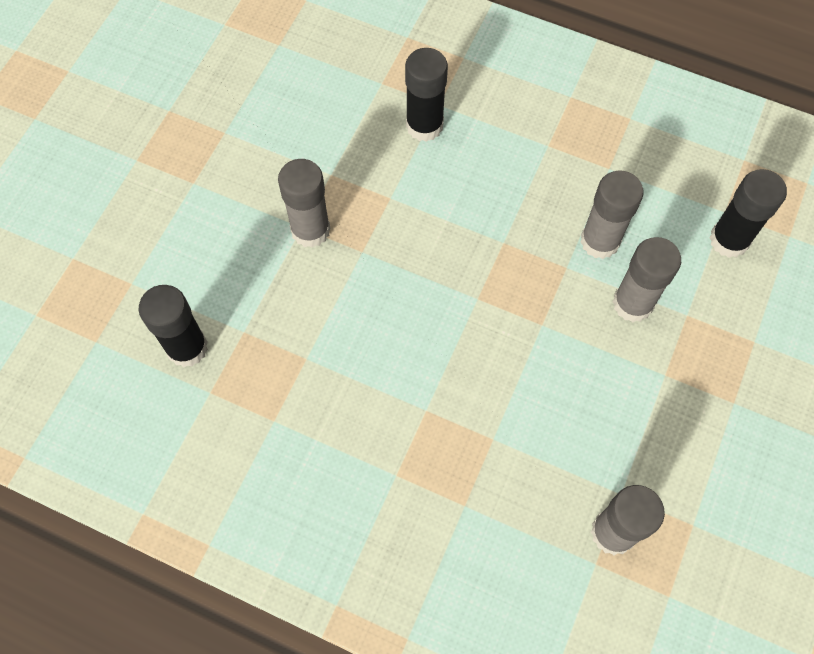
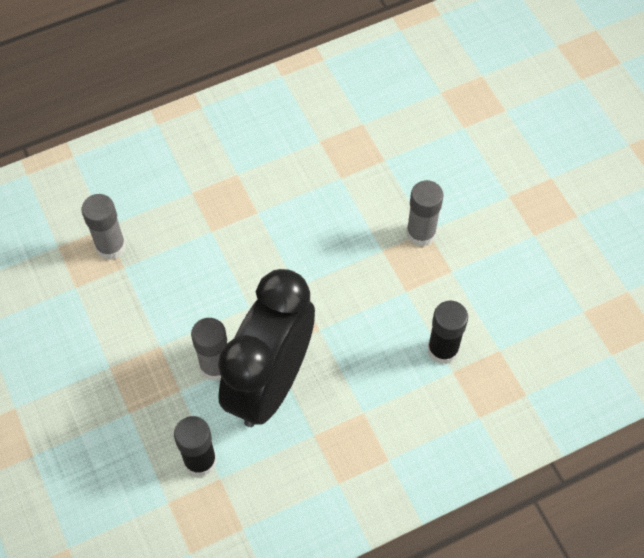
camera: 130 degrees right, 5 degrees down
(187, 347) = (398, 129): black glue stick -> none
(600, 241) = (270, 383): grey glue stick -> black clock

